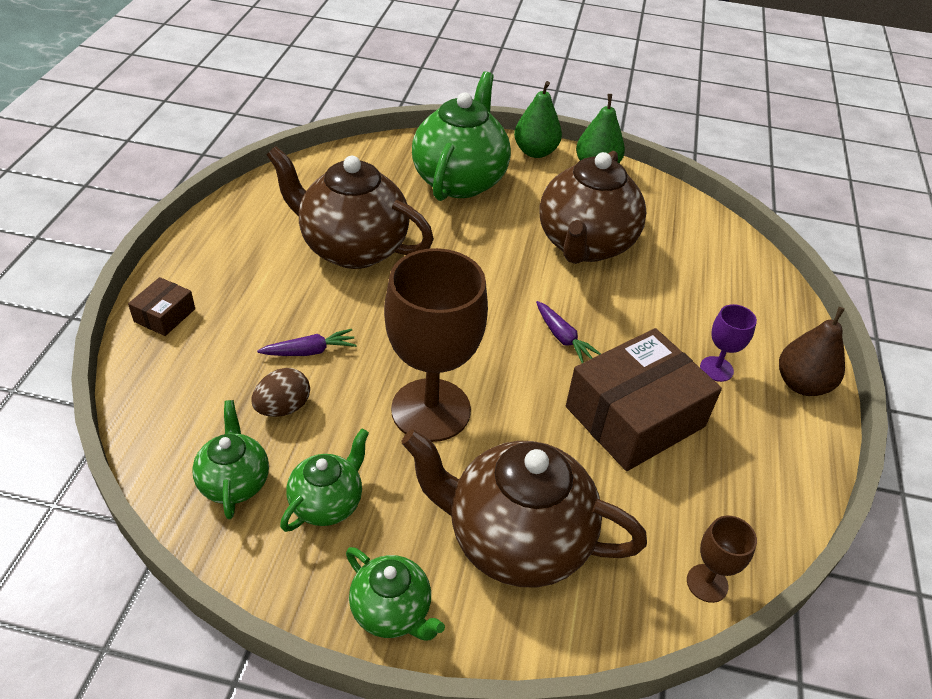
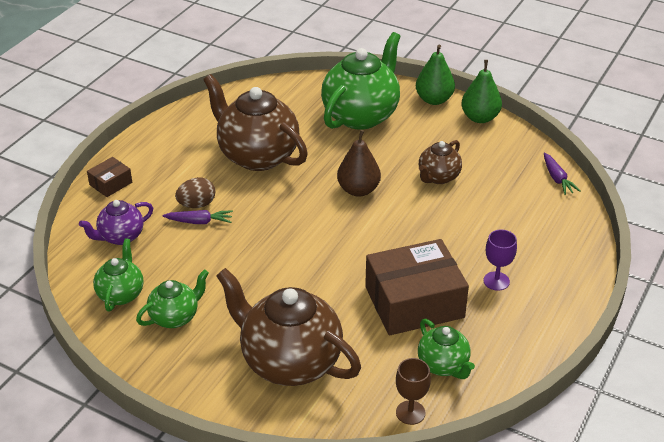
camera: 20 degrees right, 5 degrees down
(204, 392) = (120, 237): none -> purple teapot
(283, 407) = (168, 255): brown egg -> brown egg (197, 205)
(392, 612) = (191, 385): green teapot -> green teapot (443, 365)
(431, 410) = (267, 273): brown goblet -> none
(563, 338) = (387, 241): purple carrot -> purple carrot (557, 179)
(585, 245) = (438, 177): brown teapot -> brown teapot, size x0.52
(801, 384) = (560, 303): brown pear -> brown pear (358, 190)

